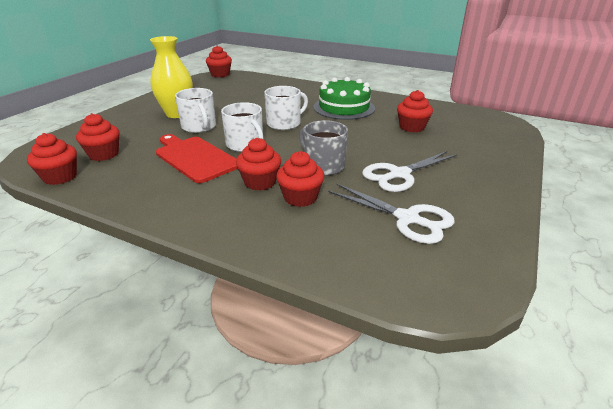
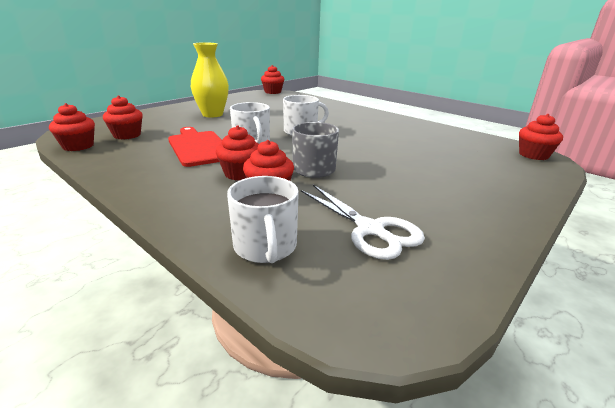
camera: 15 degrees right, 5 degrees down
(199, 127) = (222, 125): white mug -> white mug (265, 247)
(344, 107) = (369, 126): green cake -> none
(399, 174) = (389, 187): white scissors -> none
(412, 127) = (430, 149): red cupcake -> red cupcake (533, 155)

